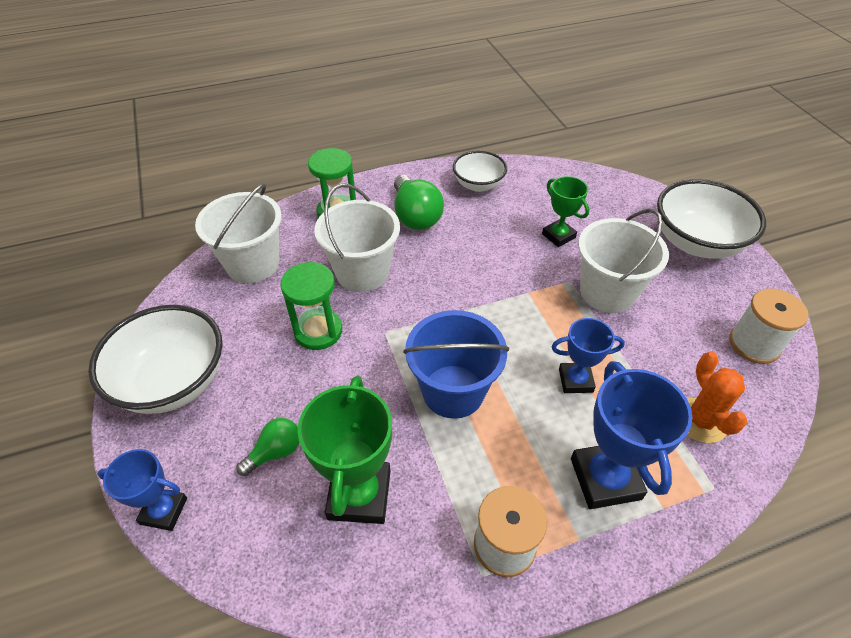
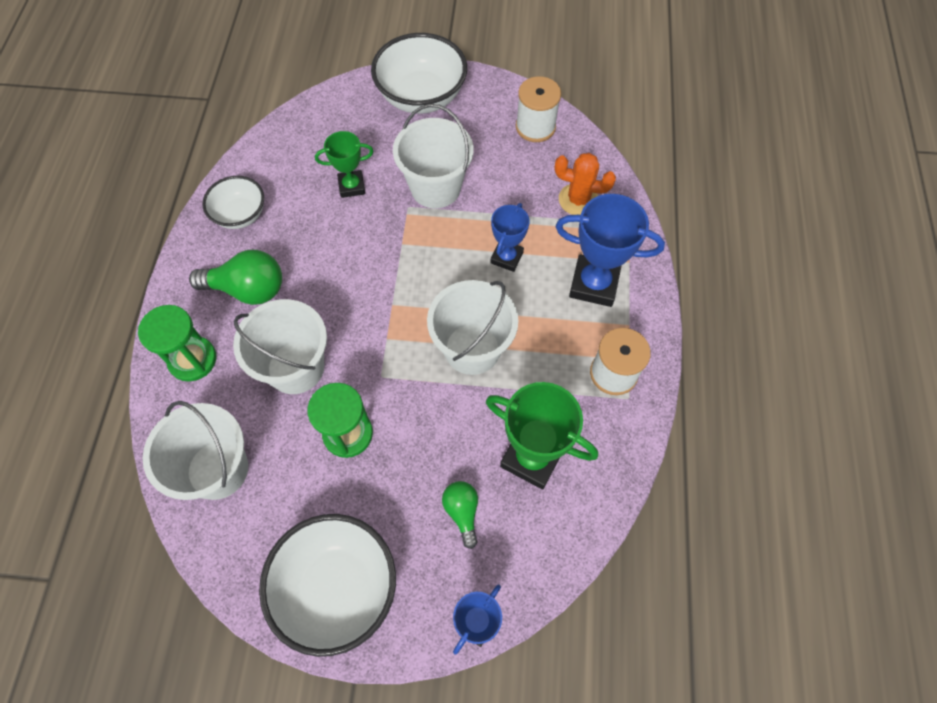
camera: 65 degrees left, 15 degrees up
(453, 391) = (472, 349): blue bucket -> white bucket

